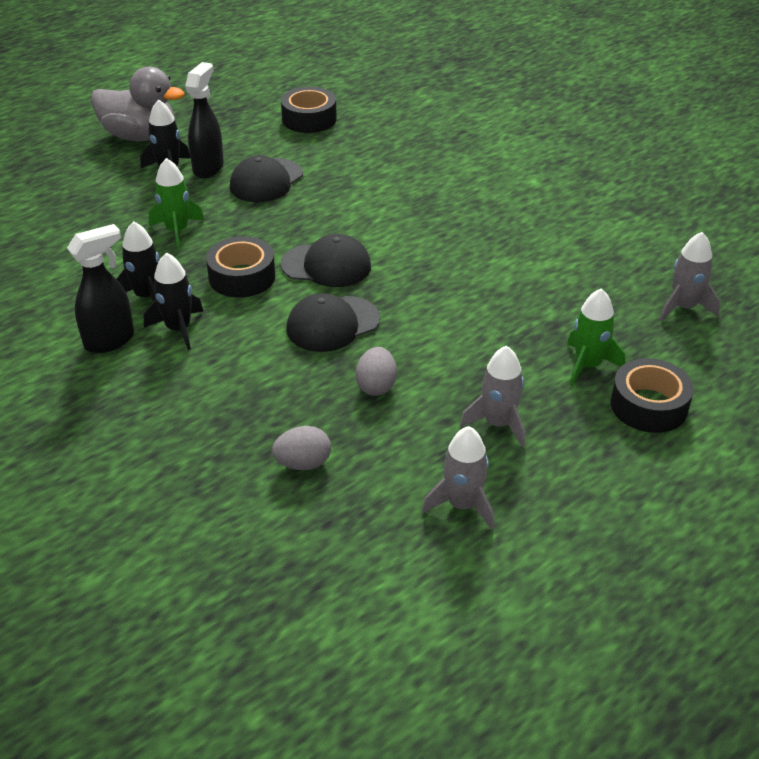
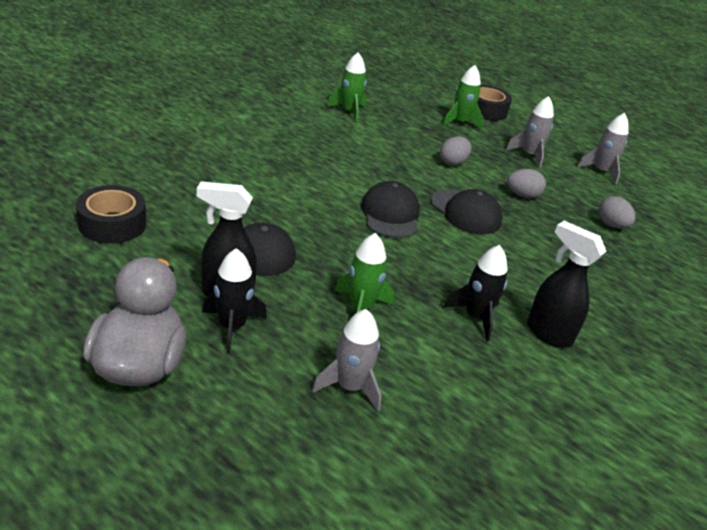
camera: 105 degrees left, 5 degrees down
(178, 328) = (511, 292): black rocket -> none
(242, 277) = (423, 260): black tape -> none
(455, 334) = (452, 163): none -> grey egg
(578, 260) = (349, 112): none -> green rocket
(684, 307) = (389, 87): grey rocket -> grey rocket (350, 387)

